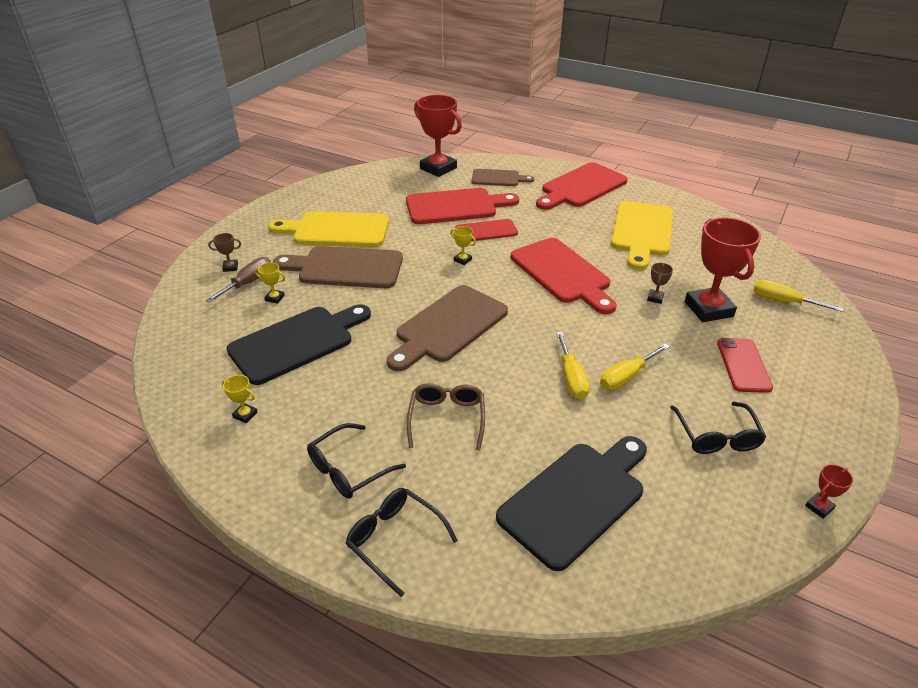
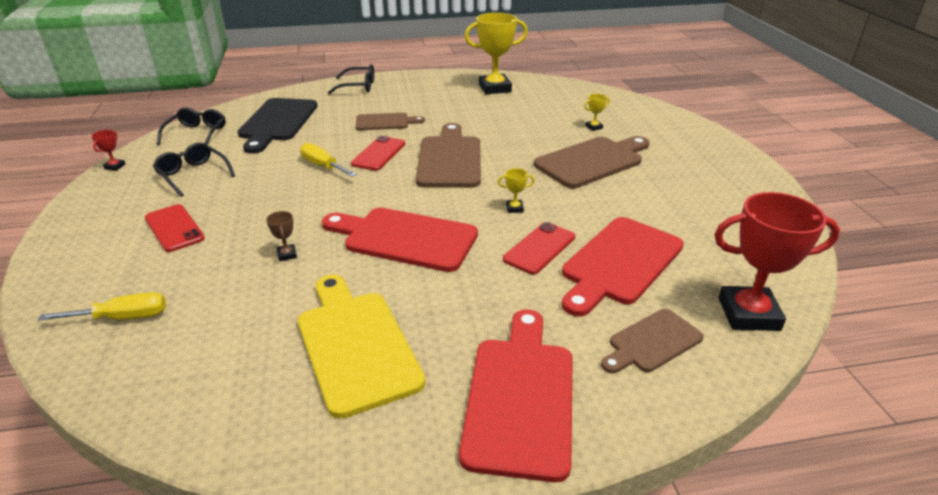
camera: 140 degrees right, 5 degrees down
(230, 267) = (664, 129): brown trophy -> none
(245, 415) = (495, 88): yellow trophy -> yellow trophy, size x2.44
(248, 283) = (630, 127): brown screwdriver -> none
(297, 342) = (530, 116): black cutting board -> none
(336, 230) = (665, 183): yellow cutting board -> none
(348, 469) = (411, 93): black glasses -> black glasses (197, 134)
(447, 418) = (385, 122): brown glasses -> brown cutting board
(503, 367) = (379, 154): none -> red phone
(626, 377) = (280, 182): yellow screwdriver -> none
(708, 309) = (221, 268): red trophy -> none

